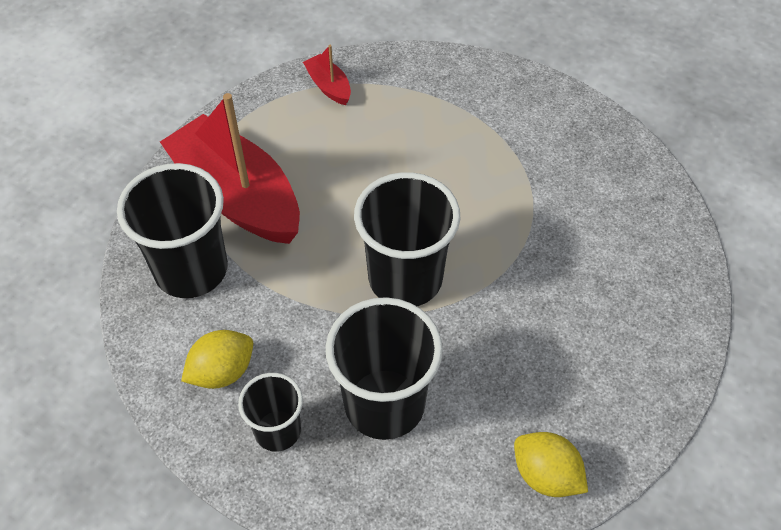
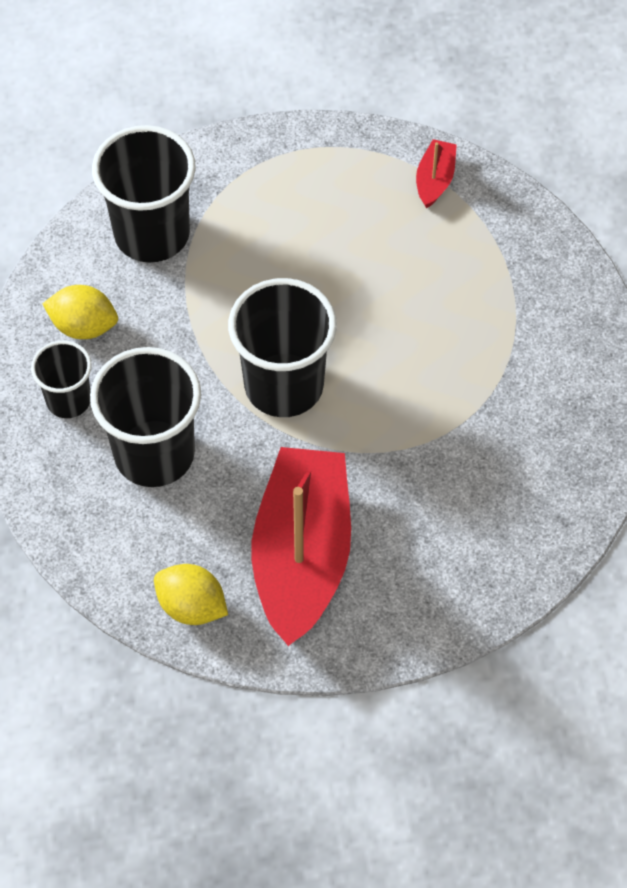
camera: 50 degrees right, 5 degrees up
(237, 196) = (250, 207): red boat -> red boat (302, 555)
(546, 475) = (191, 606): yellow lemon -> yellow lemon turned 60 degrees counterclockwise

